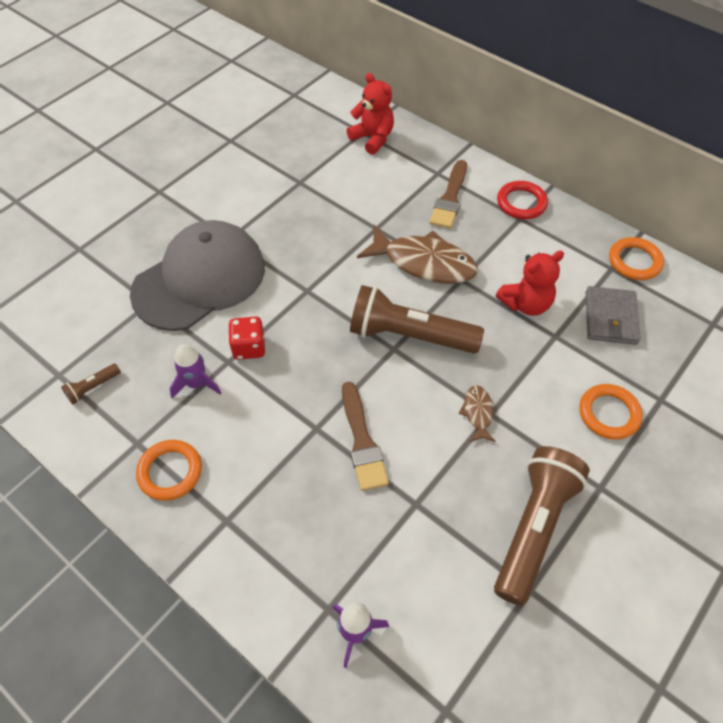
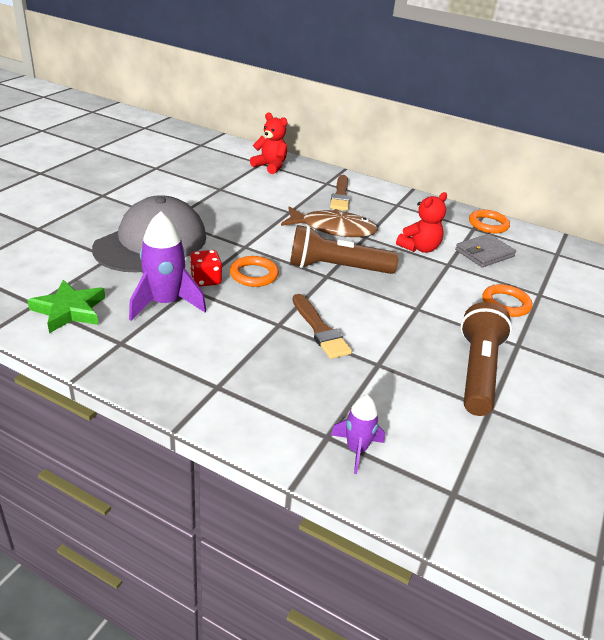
camera: 15 degrees left, 20 degrees down
(92, 388) = (69, 310): brown flashlight -> green star
(170, 472) = (156, 359): orange ring -> orange ring (254, 274)
(196, 383) = (165, 303): purple rocket -> purple rocket, size x1.72
(477, 413) = (407, 308): brown fish -> none
(521, 203) = (394, 197): red ring -> none
(610, 318) = (484, 253): grey wallet -> grey wallet turned 60 degrees clockwise

